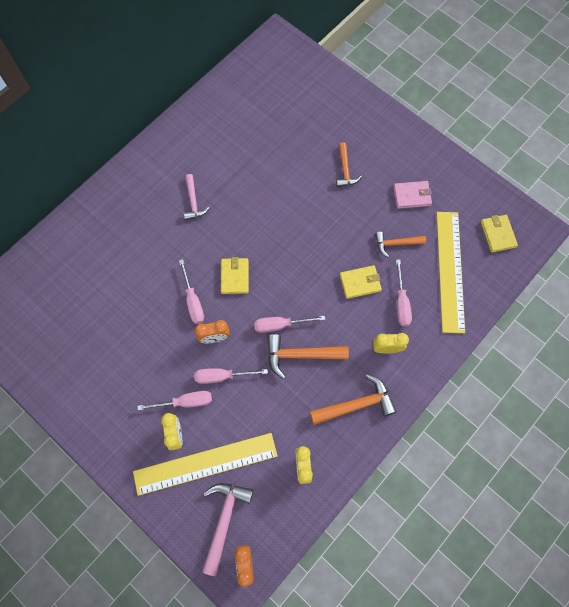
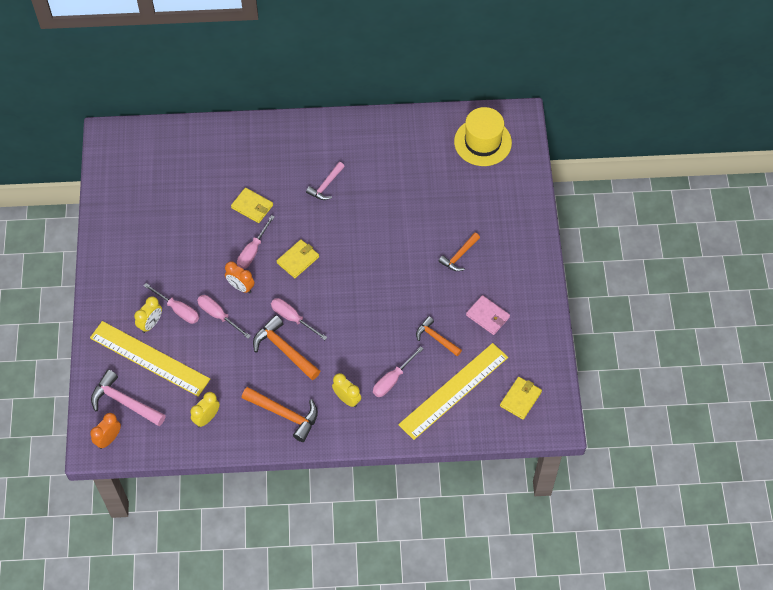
camera: 45 degrees right, 10 degrees down
(224, 520) = (124, 402): pink hammer -> pink hammer turned 120 degrees counterclockwise
(271, 75) = (482, 142): none -> yellow hat
(360, 283) = (379, 340): yellow wallet -> yellow wallet (252, 206)

